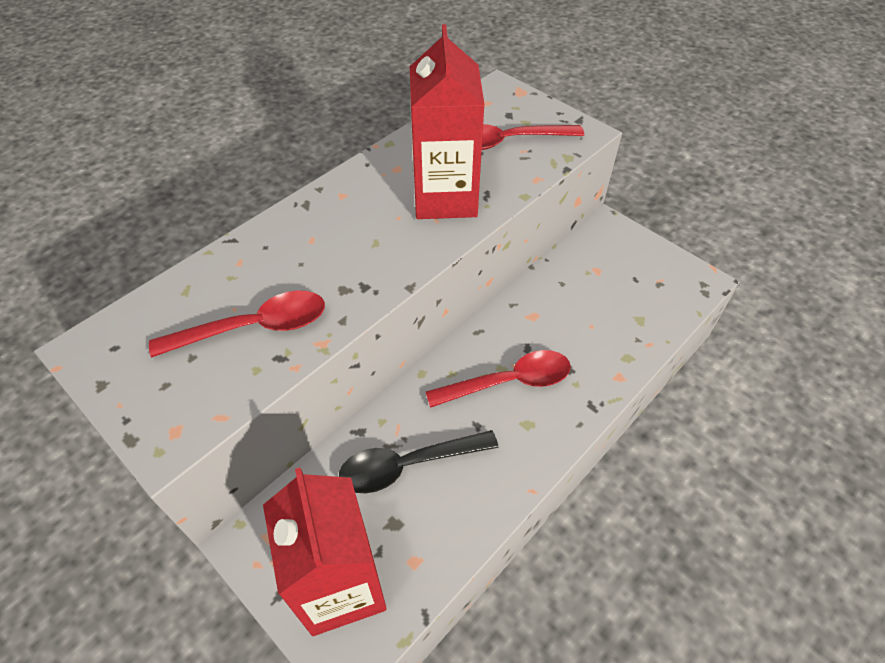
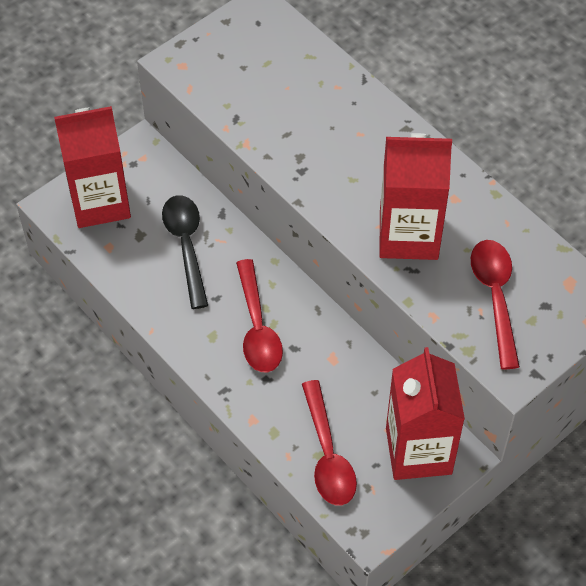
camera: 95 degrees right, 5 degrees up
(254, 327) = (266, 101): red spoon -> red spoon (327, 454)
(612, 251) = (418, 451): none -> red carton

